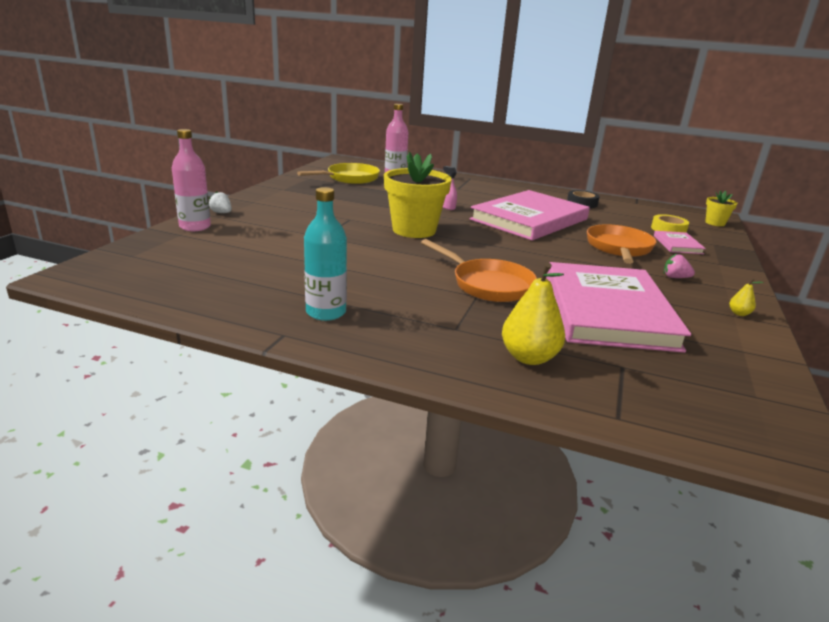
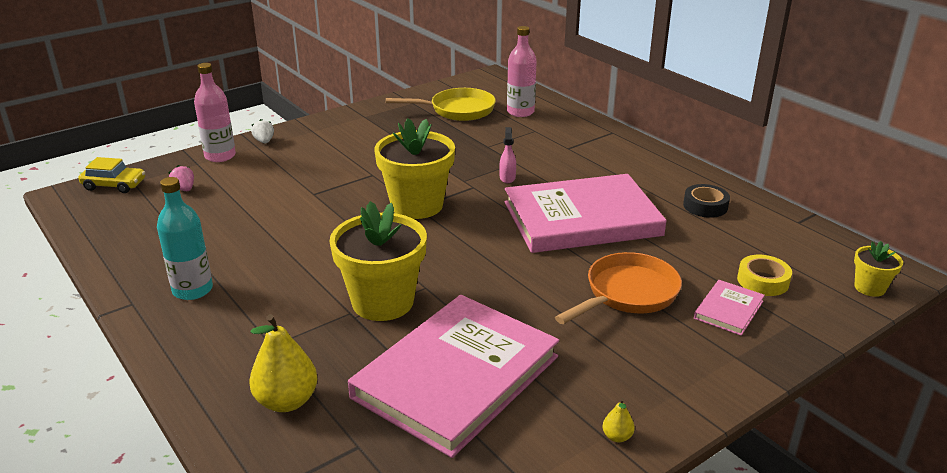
camera: 35 degrees right, 5 degrees up
(114, 261) = (114, 185): none -> yellow car
(488, 285) = (382, 302): orange pan -> yellow flower pot
(675, 277) = (626, 359): pink strawberry -> pink strawberry (184, 189)

